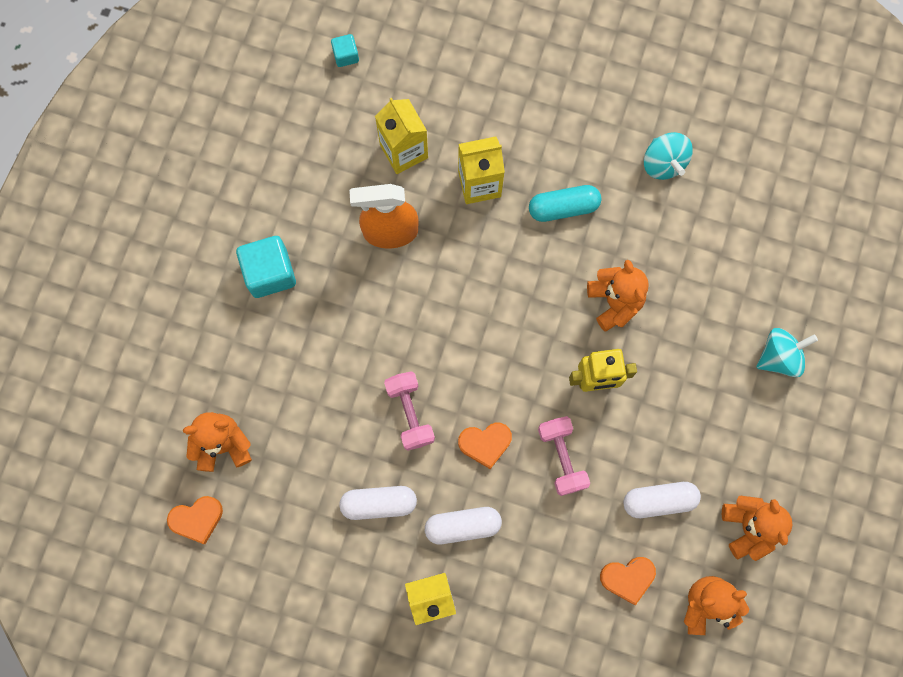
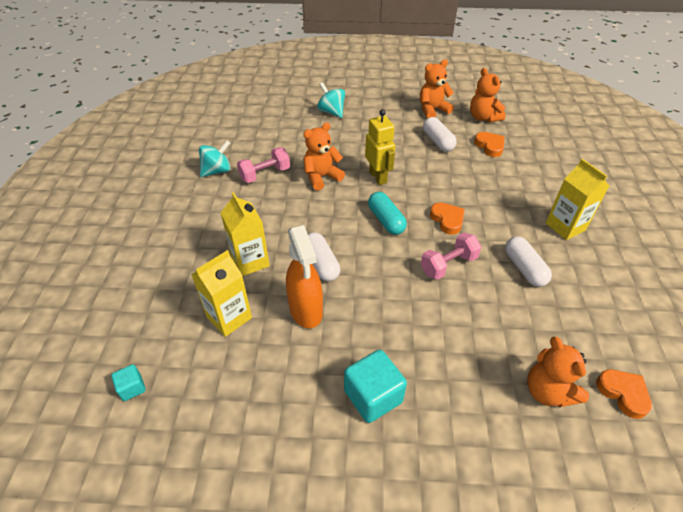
camera: 105 degrees left, 30 degrees down
(463, 526) = (509, 220): white capsule -> white capsule (321, 264)
(562, 457) = (435, 183): pink dumbbell -> pink dumbbell (265, 174)
(563, 207) = (260, 212): turquoise capsule -> turquoise capsule (386, 220)

